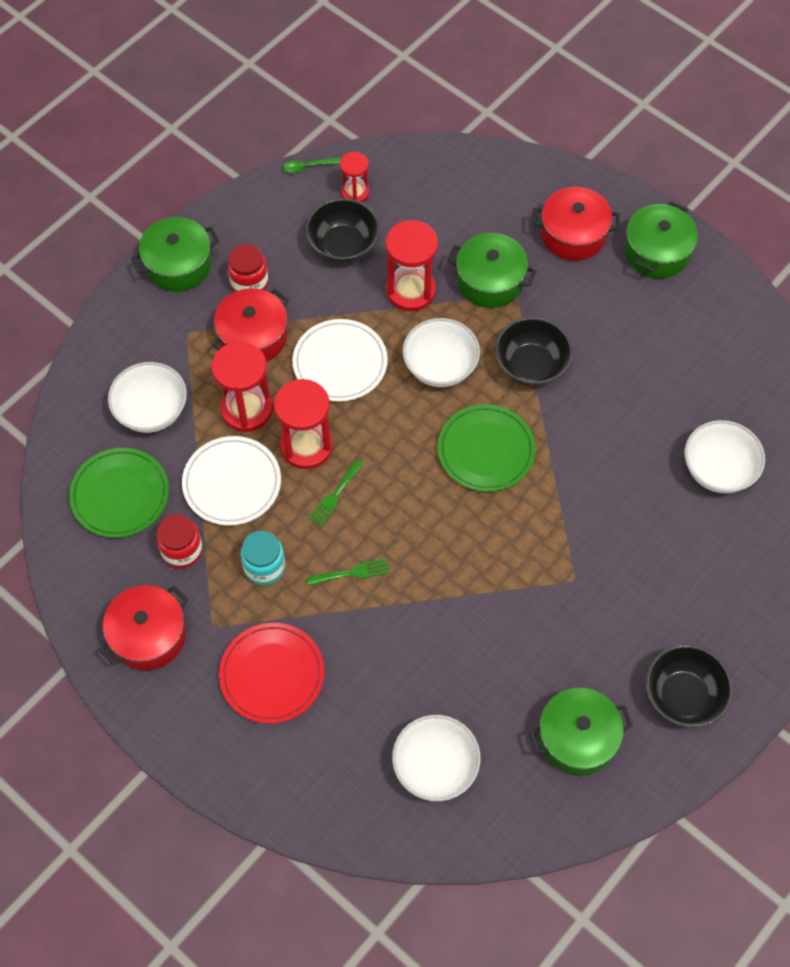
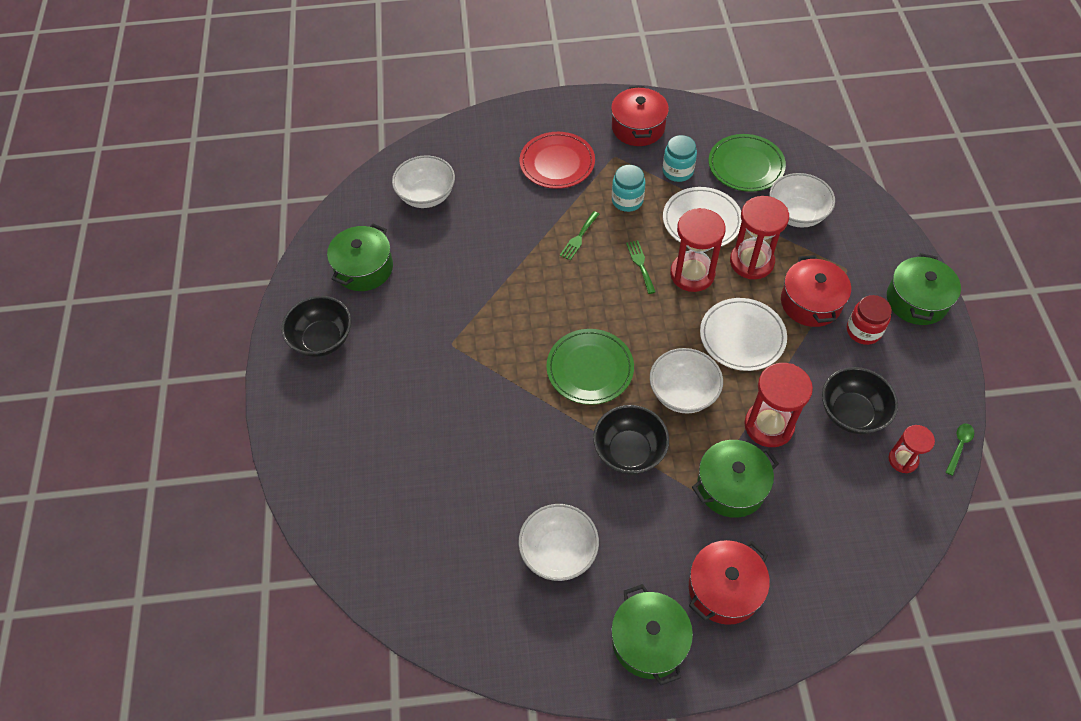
camera: 135 degrees right, 5 degrees down
(182, 550) = (677, 171): red jar -> turquoise jar
(718, 470) = (428, 499): white bowl -> white bowl (558, 552)

